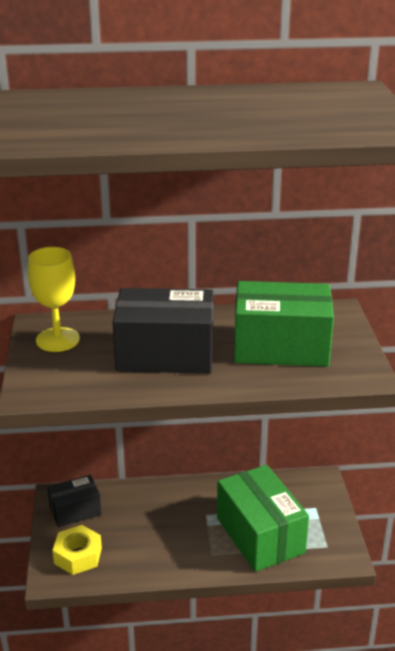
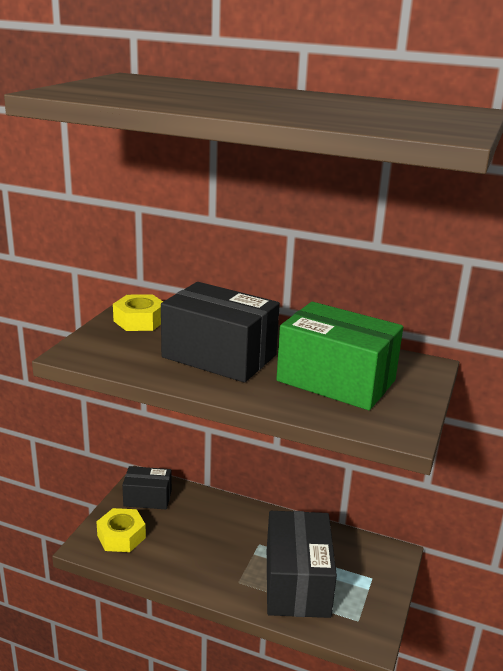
camera: 25 degrees right, 5 degrees down
(57, 340) = (139, 320): yellow goblet -> yellow nut
(260, 535) = (297, 582): green box -> black box

